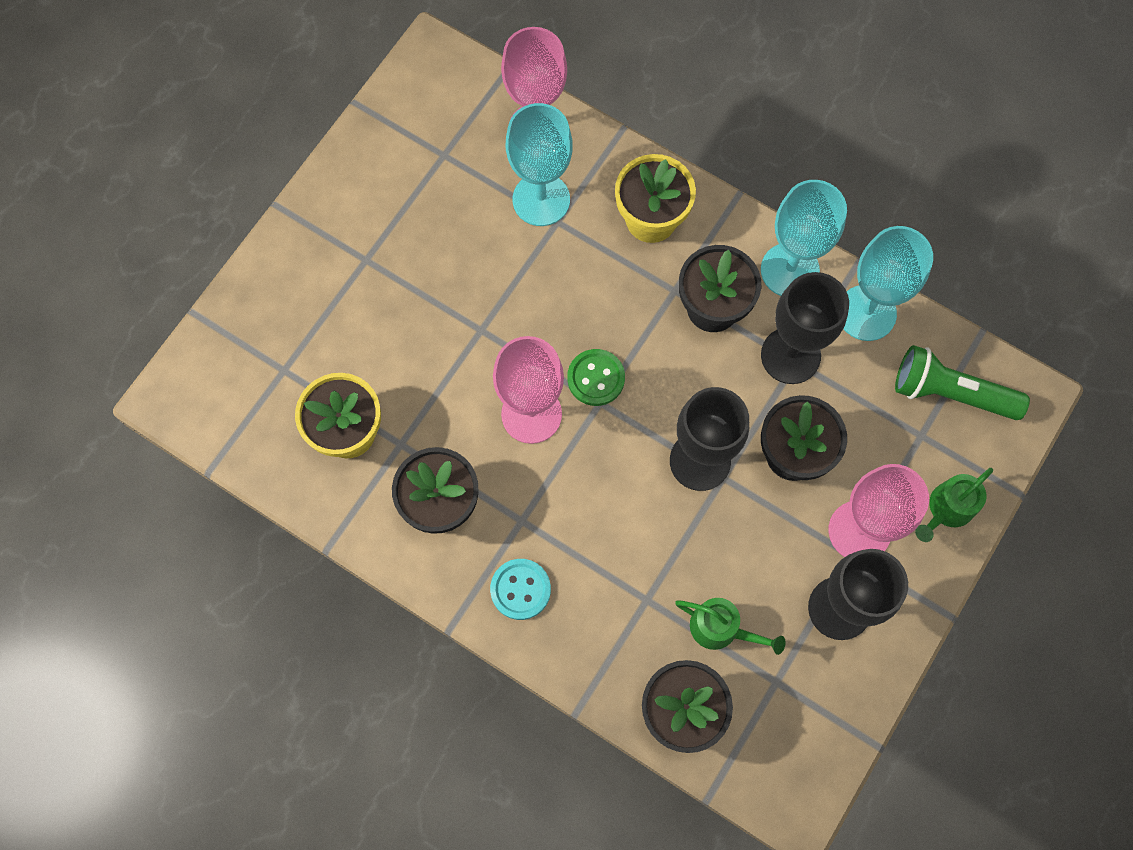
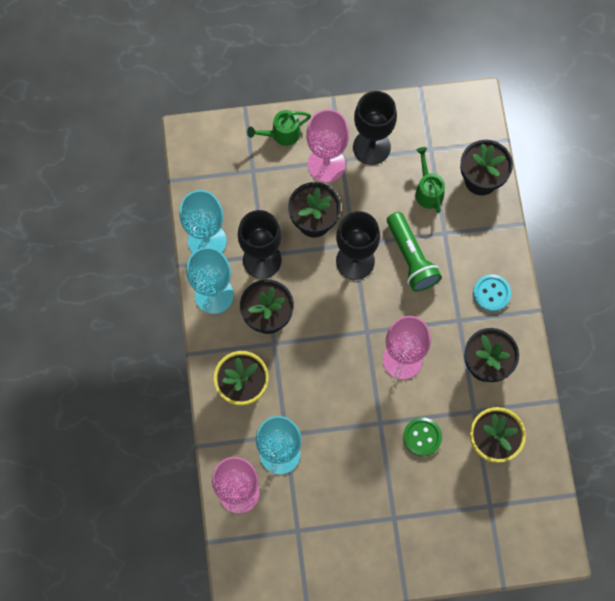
camera: 130 degrees left, 0 degrees up
(596, 378) = (356, 344): green button -> green button (422, 437)
(946, 509) = (281, 134): green watering can -> green watering can turned 150 degrees clockwise
(950, 393) = (218, 172): green flashlight -> green flashlight (411, 258)

